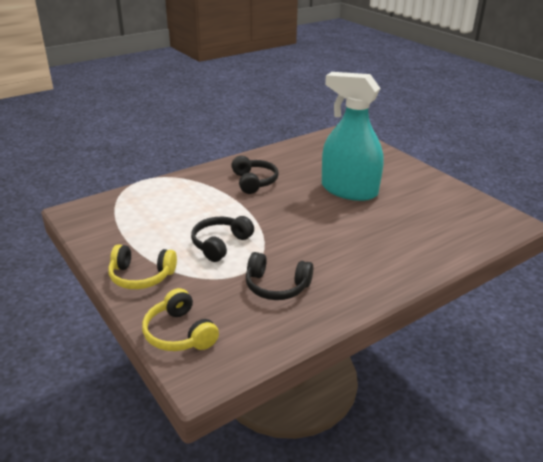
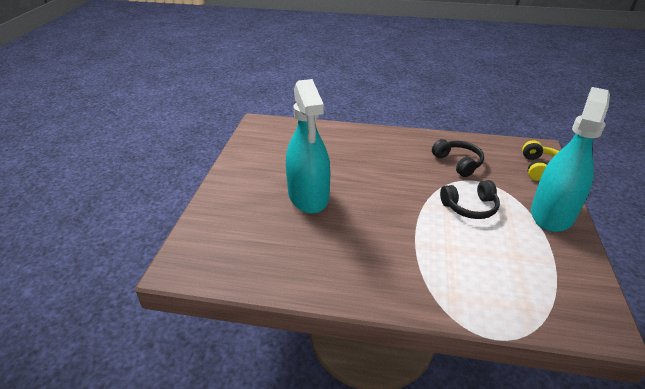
camera: 135 degrees left, 5 degrees up
(141, 276) = (552, 214): yellow headphones -> turquoise spray bottle
(254, 182) = (373, 254): black headphones -> none

